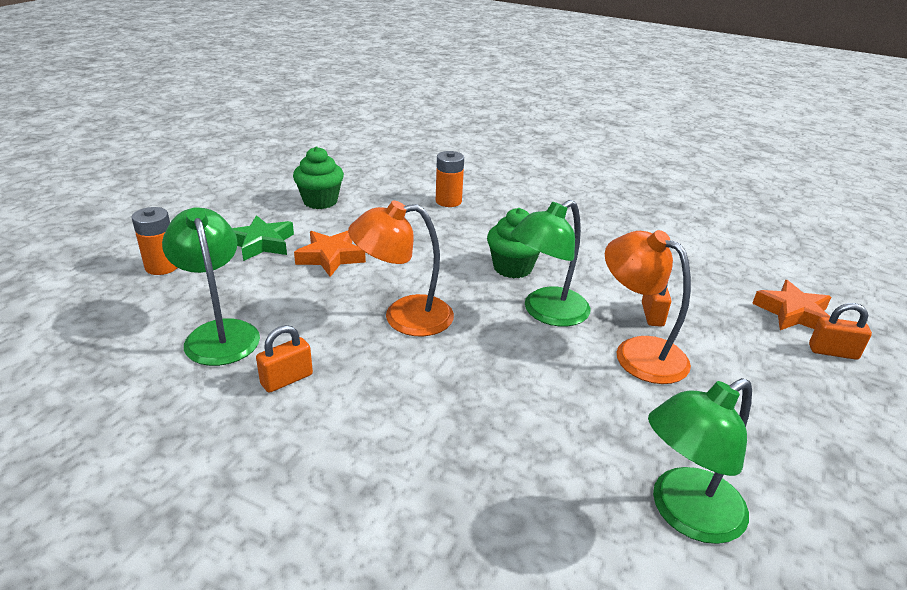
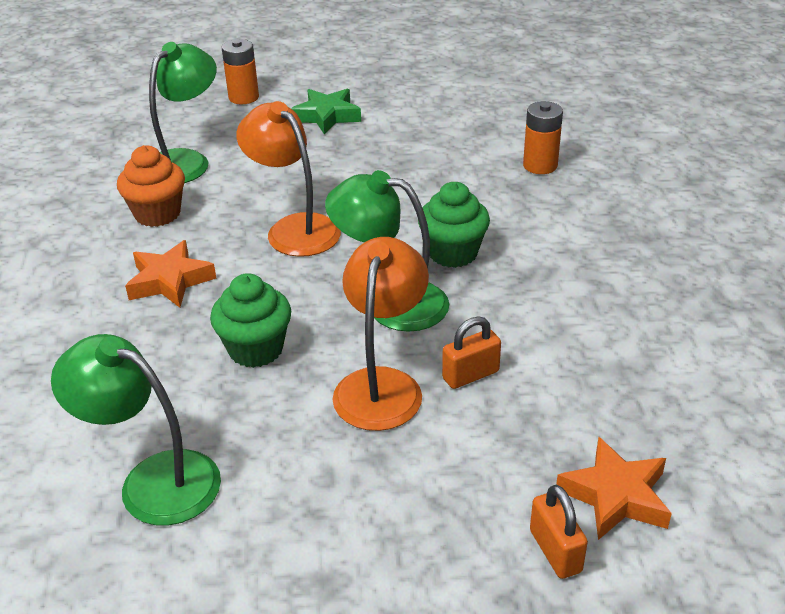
camera: 60 degrees right, 5 degrees up
(287, 379) = (157, 214): orange padlock -> orange cupcake
(320, 201) = (436, 106): green cupcake -> green cupcake (256, 349)
(331, 257) = (345, 154): orange star -> orange star (170, 281)

